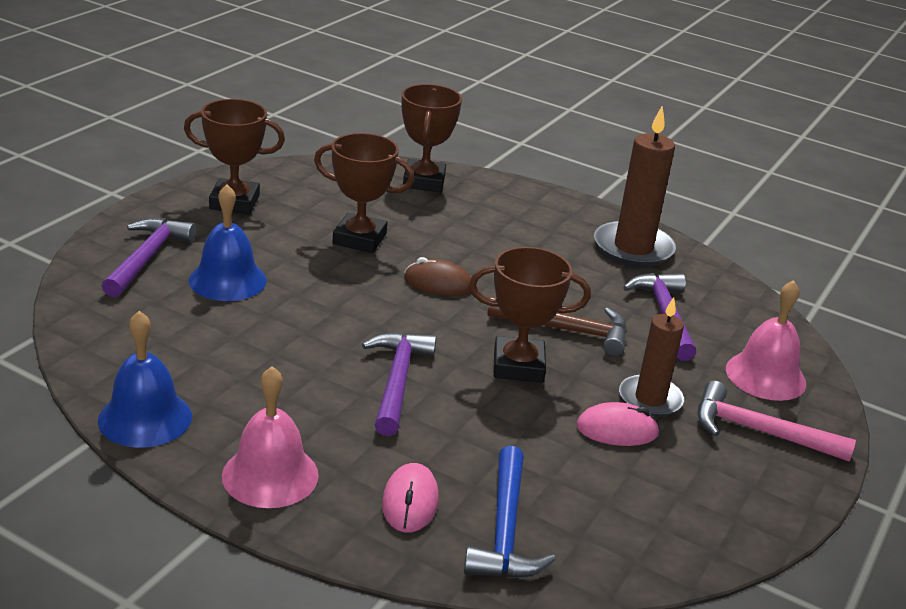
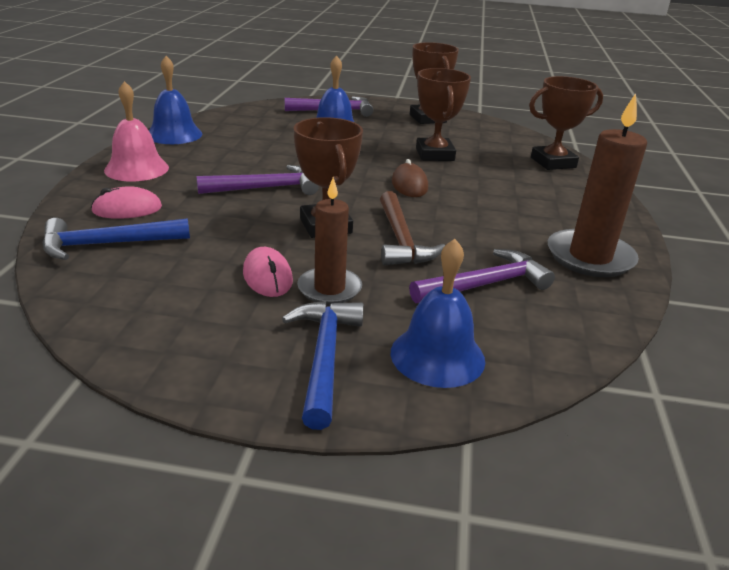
camera: 70 degrees right, 0 degrees up
(760, 432) = (324, 358): pink hammer -> blue hammer
(765, 376) = (437, 356): pink bell -> blue bell

